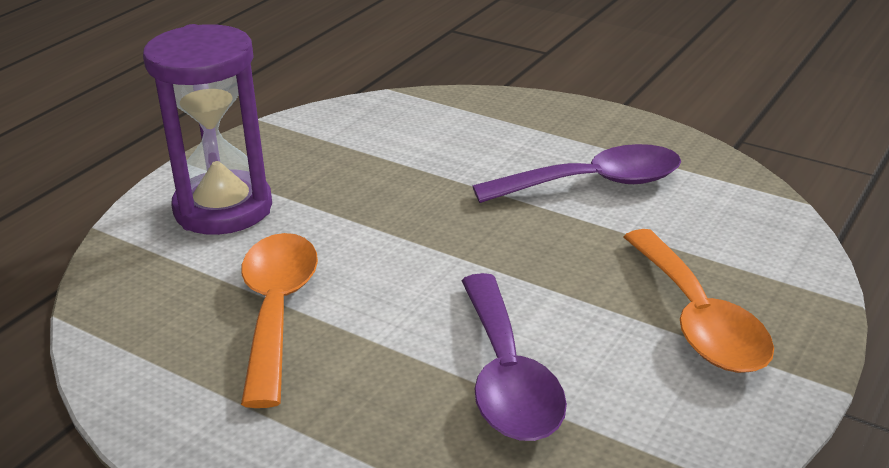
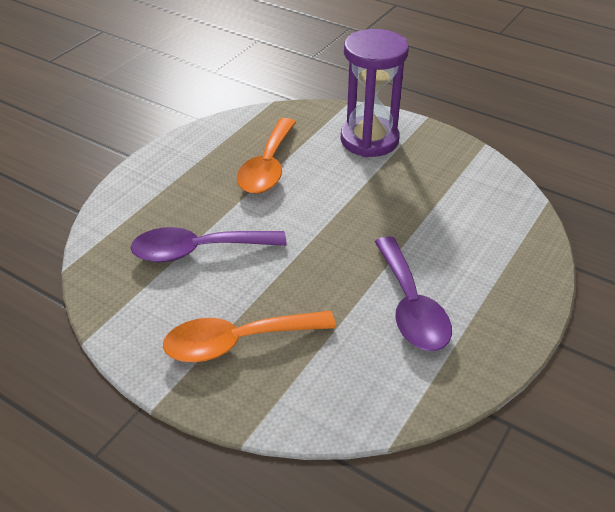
camera: 90 degrees right, 10 degrees up
(277, 311) = (268, 166): orange spoon -> orange spoon turned 105 degrees clockwise

